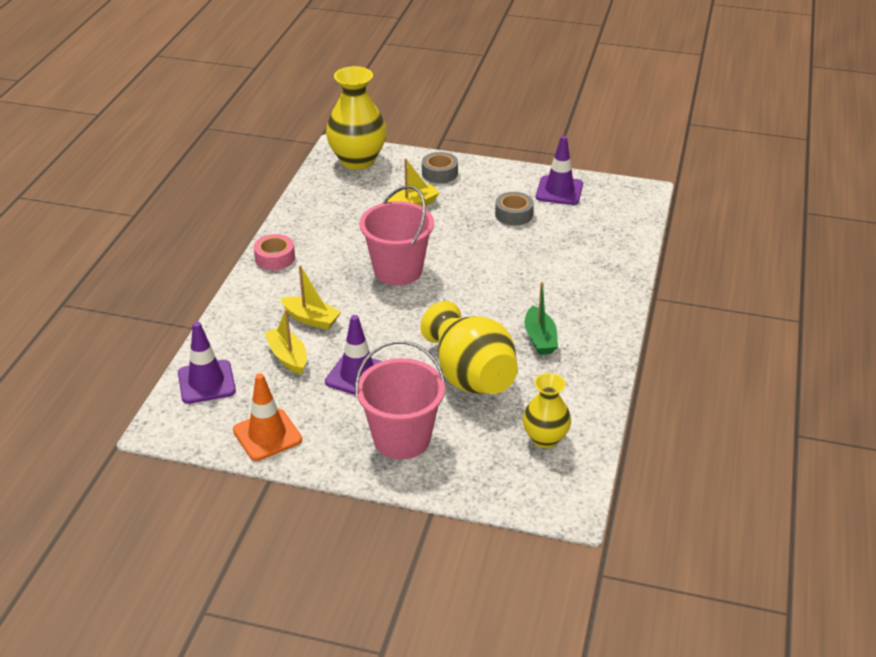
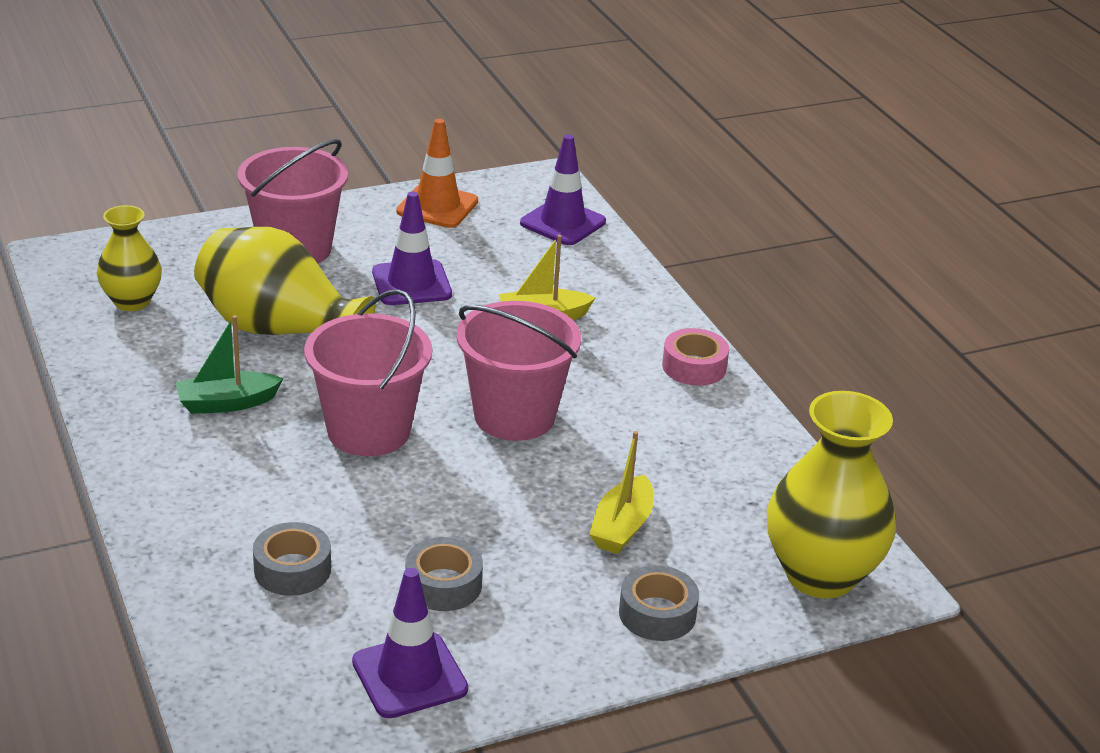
camera: 140 degrees right, 5 degrees down
(288, 357) = (513, 272): yellow boat -> none
(479, 292) = (368, 431): none -> pink bucket
(540, 338) = (227, 403): green boat -> green boat turned 60 degrees counterclockwise
(573, 244) = (292, 569): none -> grey tape

